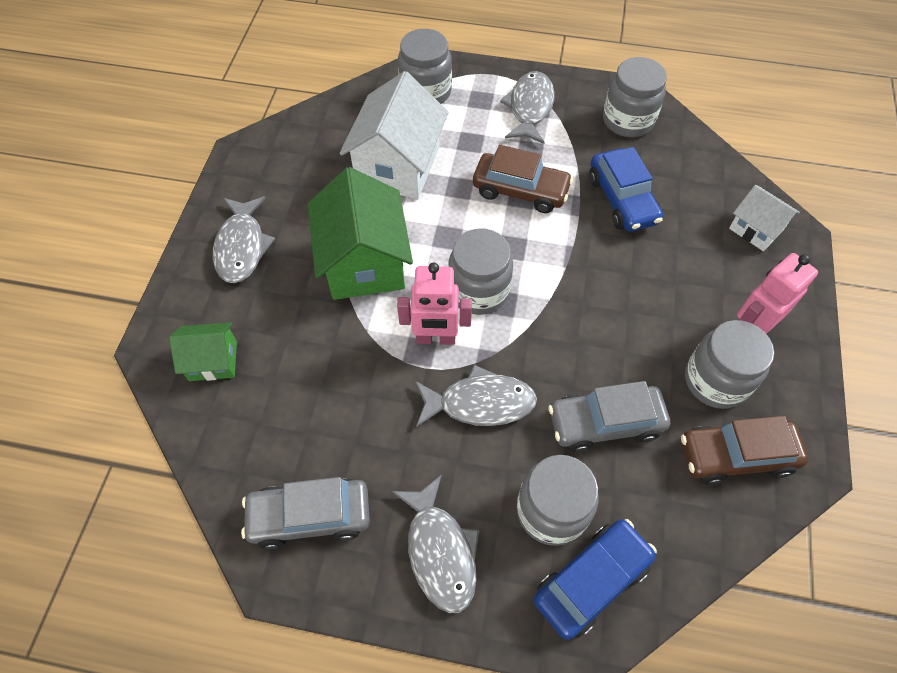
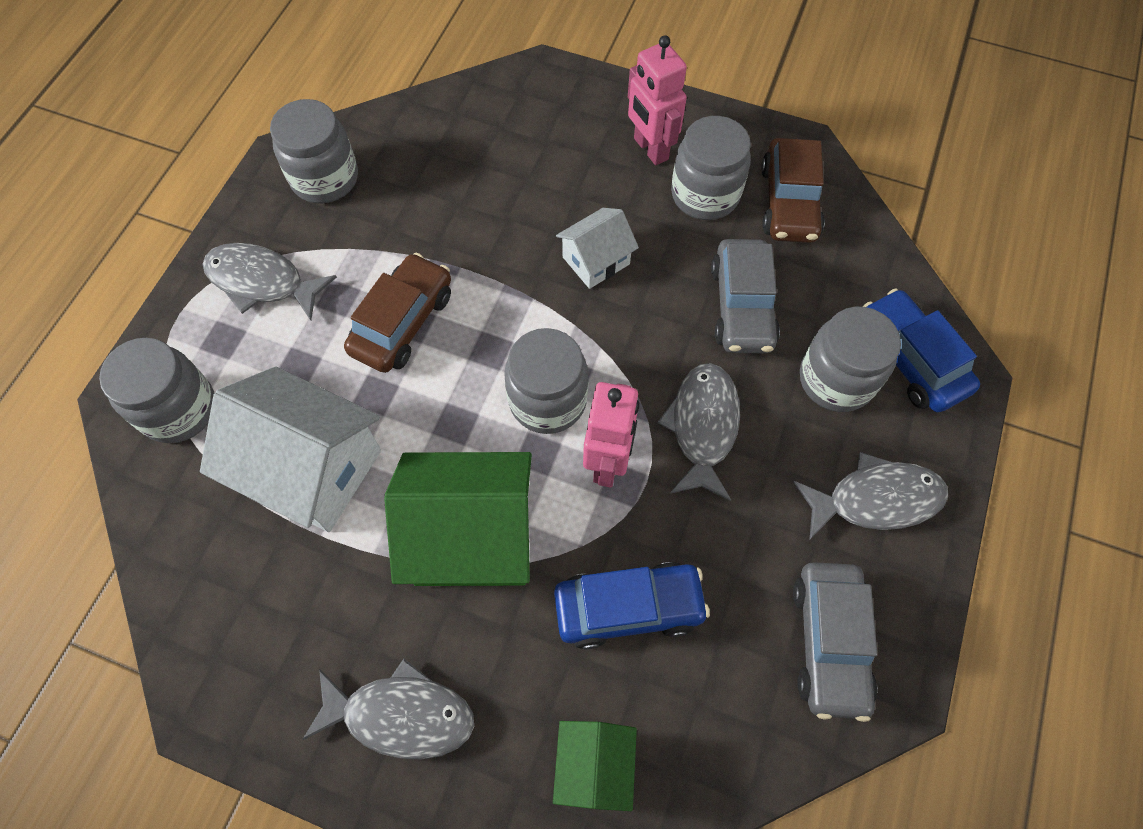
camera: 80 degrees left, 5 degrees up
(622, 200) = (449, 216): blue car -> blue car (628, 607)
(755, 229) = (524, 104): white house -> white house (596, 260)

